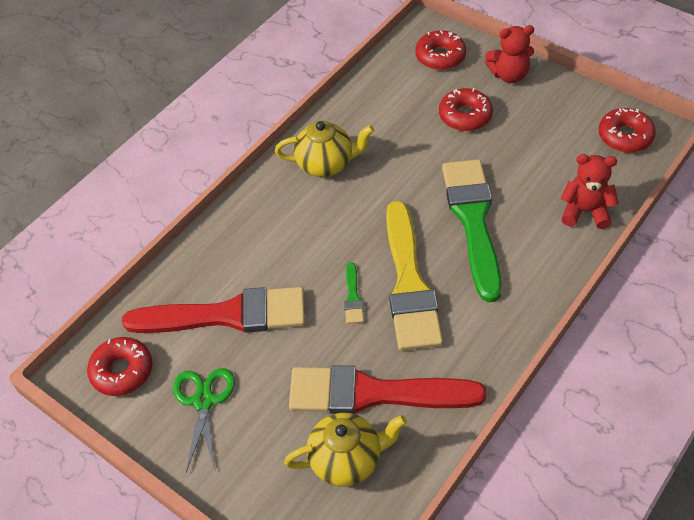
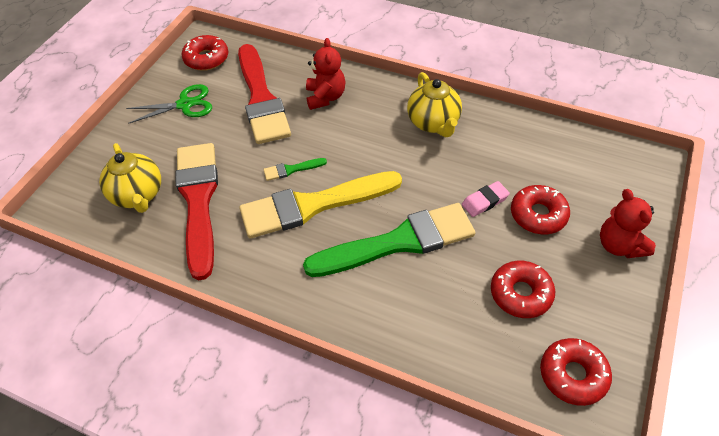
camera: 75 degrees right, 0 degrees up
(440, 56) = (616, 181): red donut -> red donut (520, 294)
(440, 148) = (484, 201): none -> pink eraser
(585, 211) = (440, 341): red teddy bear -> red teddy bear (325, 97)

